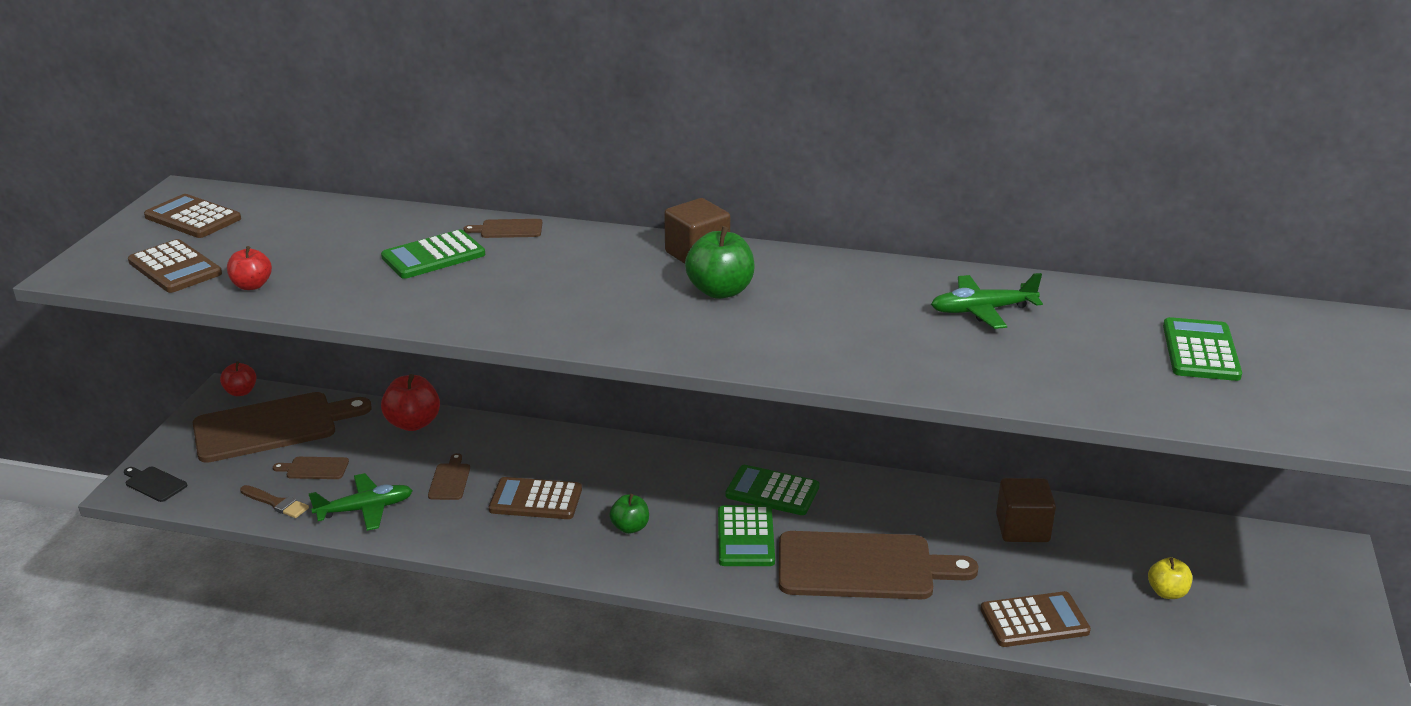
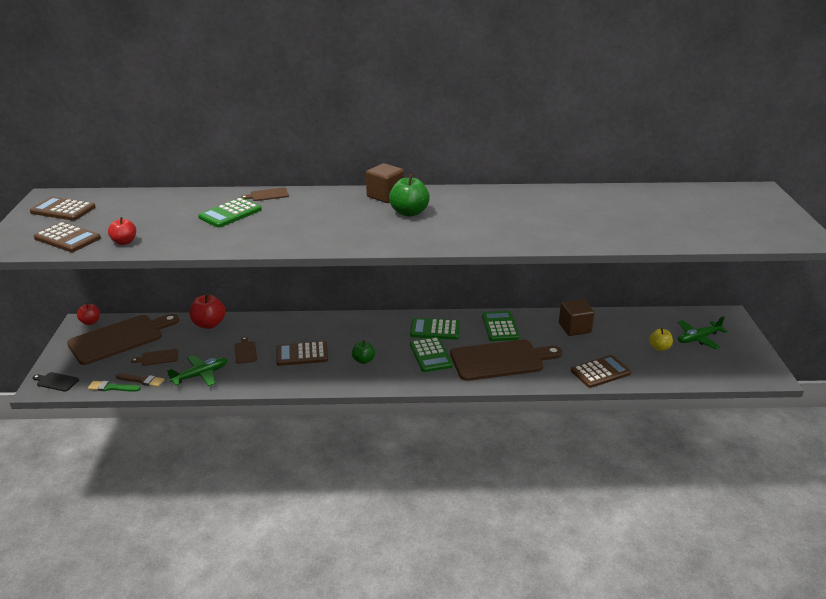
camera: 15 degrees left, 0 degrees up
(228, 507) = (112, 387): none -> green brush
(982, 311) = (554, 206): green plane -> green plane (698, 338)
(1200, 351) = (673, 211): green calculator -> green calculator (500, 327)

